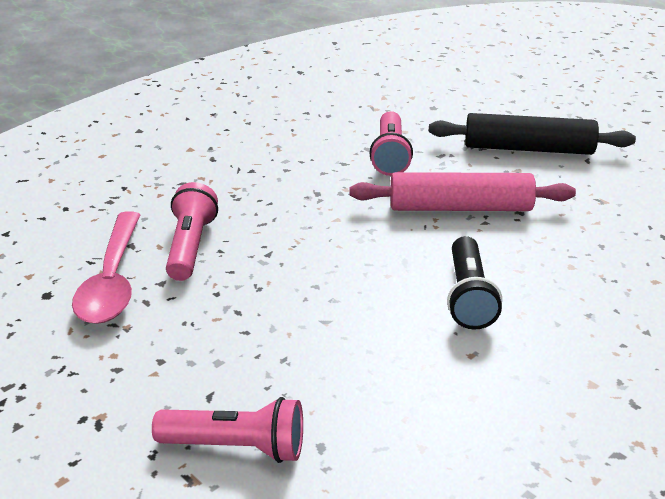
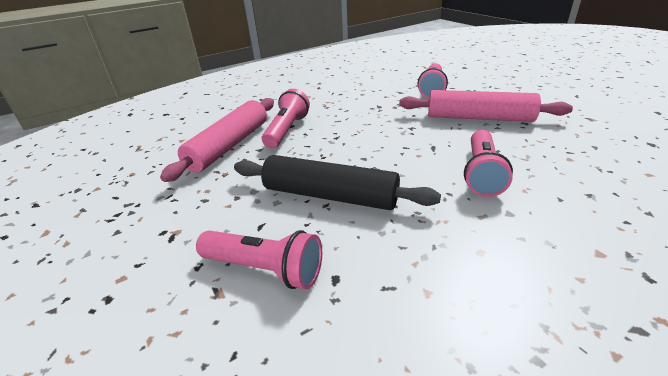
camera: 15 degrees right, 0 degrees up
(112, 280) = (229, 146): pink spoon -> pink rolling pin
(468, 297) = (481, 173): black flashlight -> pink flashlight
(528, 148) = (531, 88): black rolling pin -> black rolling pin (330, 195)

